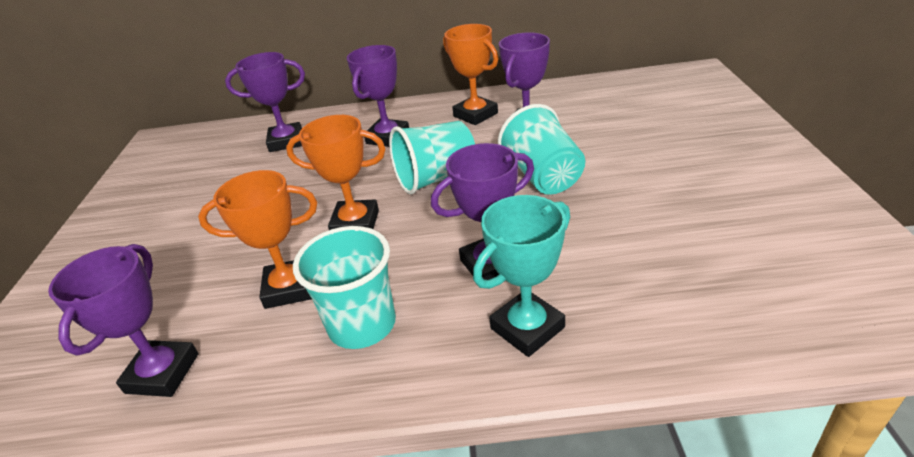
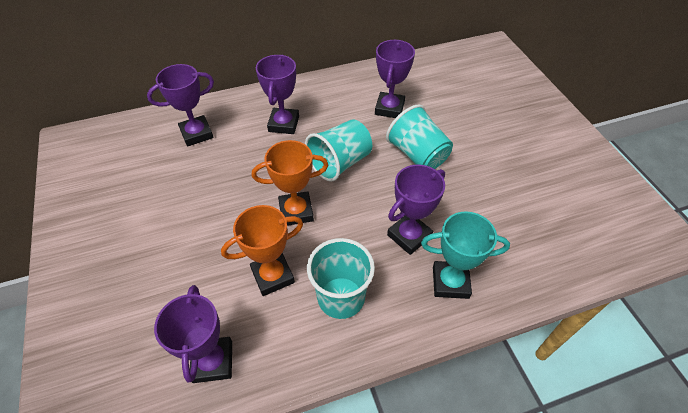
camera: 20 degrees left, 15 degrees up
(475, 115) = (345, 96): orange trophy -> none
(527, 328) = (450, 282): turquoise trophy -> turquoise trophy turned 60 degrees clockwise

